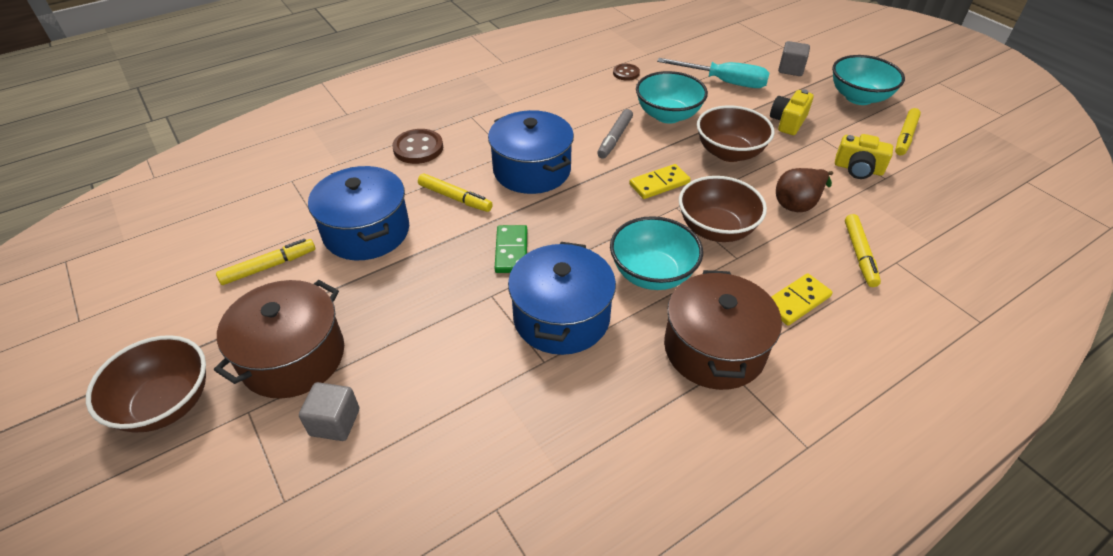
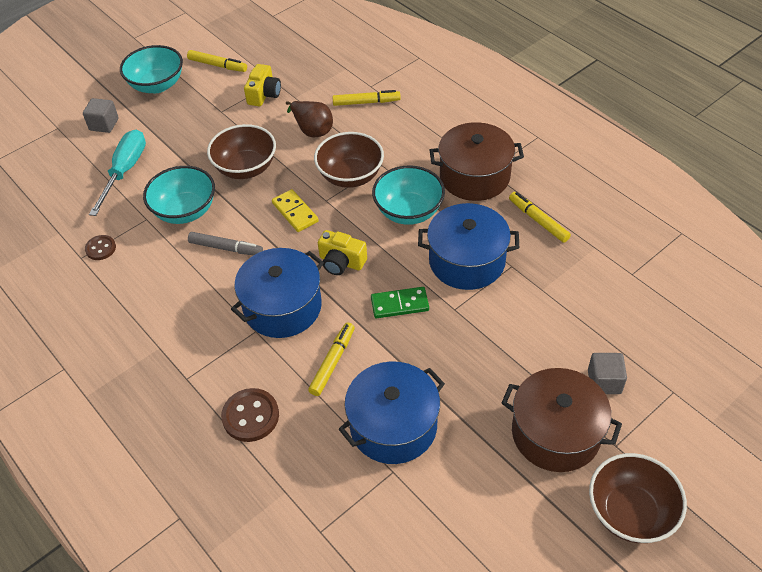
camera: 95 degrees left, 5 degrees up
(269, 266) = (458, 497): yellow marker -> yellow marker (538, 220)
(788, 122) = (196, 130): yellow camera -> yellow camera (341, 262)
(796, 301) = (420, 135): yellow domino -> none

